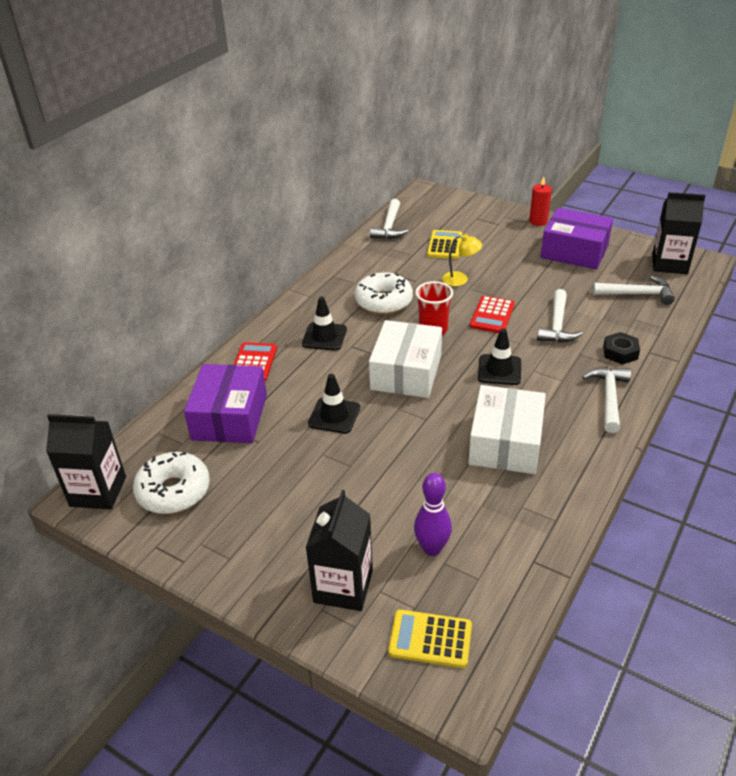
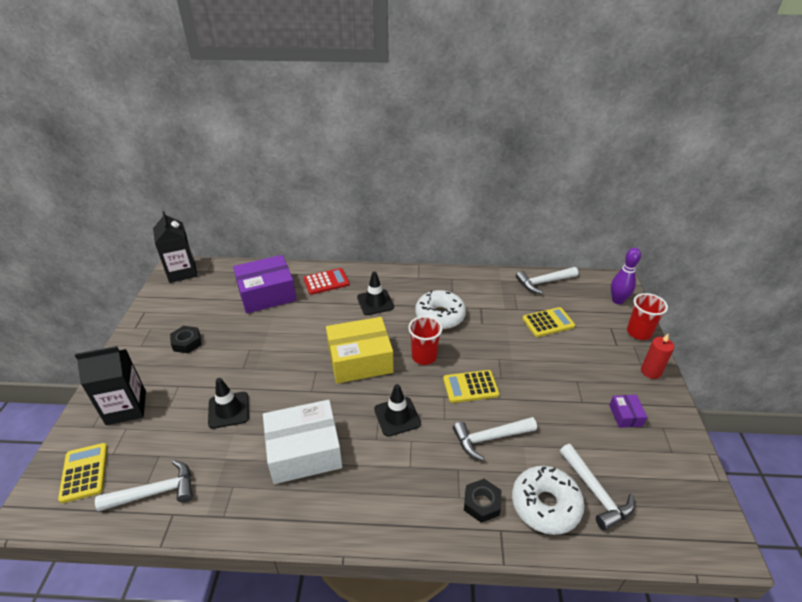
camera: 60 degrees right, 0 degrees up
(173, 491) = (191, 299): white donut -> white donut (545, 505)
(263, 509) = (187, 342): none -> black nut
(334, 415) = (291, 340): black traffic cone -> black traffic cone (228, 410)
(406, 372) = (360, 360): white box -> yellow box
(432, 548) = (171, 443): purple bowling pin -> purple bowling pin (617, 300)
(460, 280) = (506, 349): yellow lamp -> none
(492, 208) = (639, 332): none -> red cup
(492, 315) = (470, 387): red calculator -> yellow calculator
(574, 251) = (625, 415): purple box -> purple box, size x0.44
(609, 398) = (404, 512): white hammer -> white hammer (155, 492)
(669, 264) = (683, 510): black carton -> none

